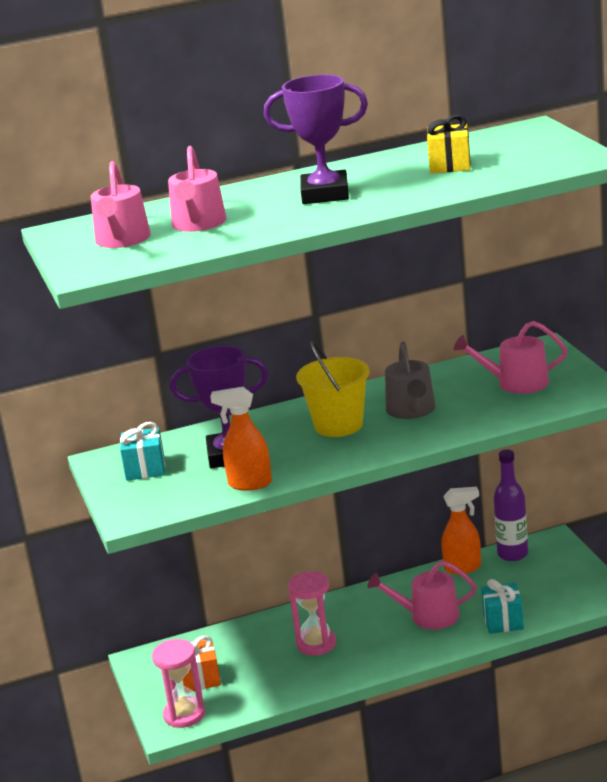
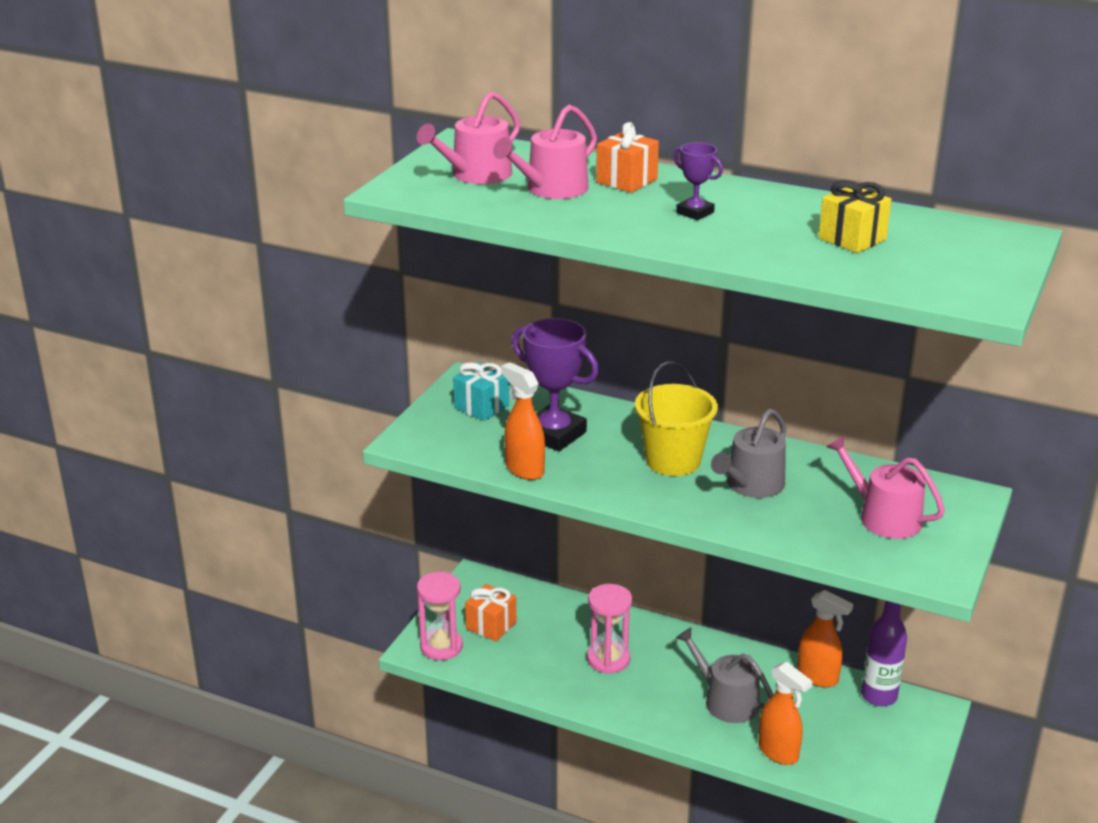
camera: 40 degrees right, 5 degrees up
(237, 199) = (626, 181): none -> orange gift
(325, 194) = (695, 212): purple trophy -> purple trophy, size x0.51
(428, 616) = (726, 700): pink watering can -> grey watering can
(503, 621) = (778, 752): turquoise gift -> orange spray bottle

